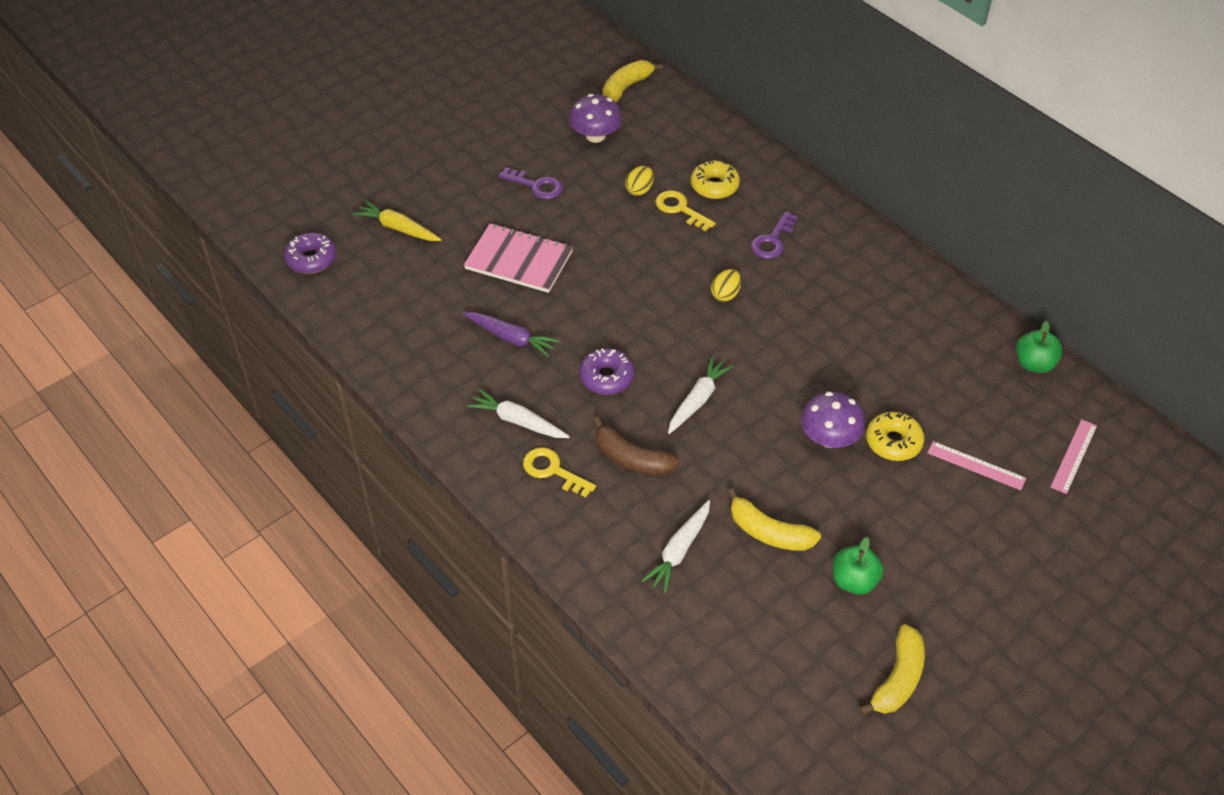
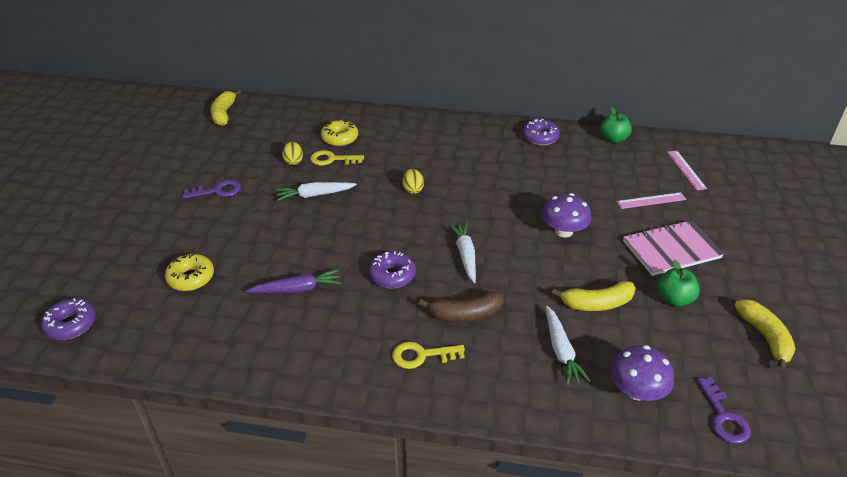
camera: 40 degrees left, 10 degrees down
(398, 228) = (131, 266): yellow carrot -> none
(518, 421) = (361, 339): white carrot -> white carrot (315, 195)
(519, 260) = (251, 239): pink notebook -> pink notebook (671, 249)
(595, 136) = (230, 146): purple mushroom -> purple mushroom (636, 390)
(772, 240) = (407, 149): purple key -> purple key (723, 417)
(893, 442) = (598, 213): yellow donut -> yellow donut (191, 278)
(943, 311) = (540, 137): none -> purple donut

